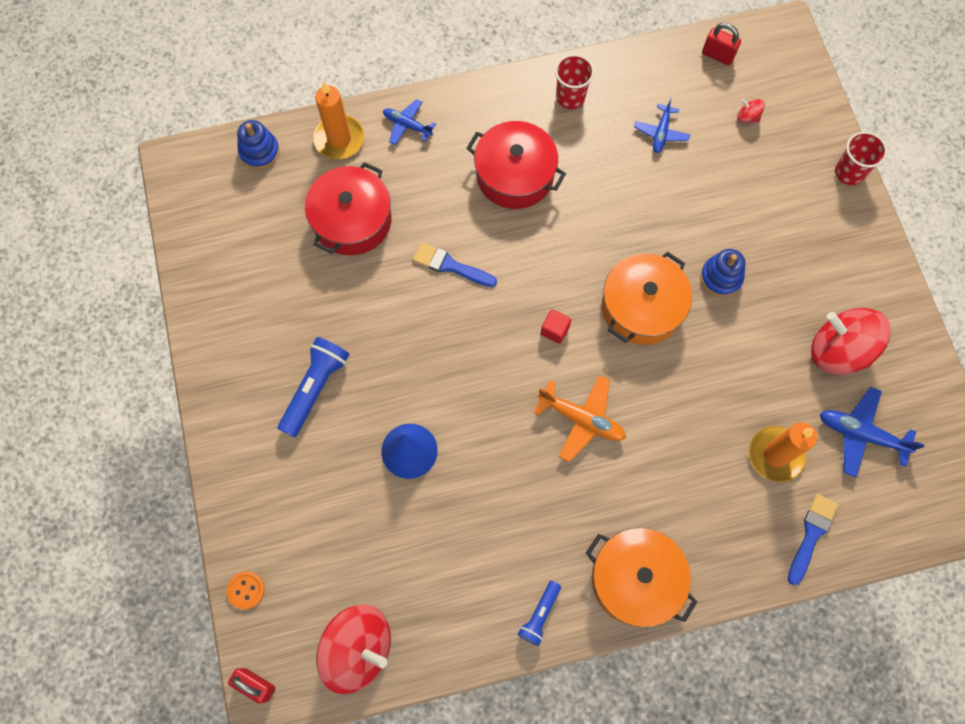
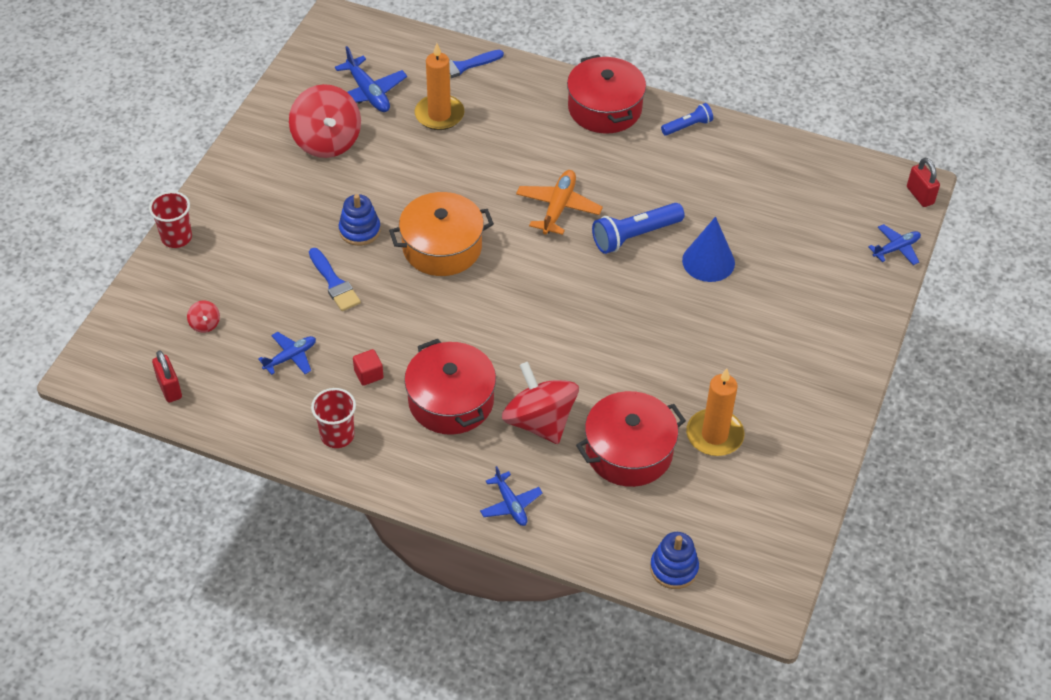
camera: 145 degrees left, 20 degrees down
(246, 590) = (896, 249): orange button -> blue plane
(315, 388) = (755, 343): blue flashlight -> blue flashlight (635, 236)
(339, 139) = (586, 532): orange candle -> orange candle (714, 435)
(358, 649) = (831, 175): red spinning top -> red spinning top (539, 421)
(450, 266) = (570, 364): blue brush -> blue brush (334, 283)
(555, 330) = (525, 271): red cube -> red cube (368, 374)
(581, 419) = (558, 208): orange plane -> orange plane turned 45 degrees clockwise
(635, 580) = (605, 108): orange pot -> red pot

